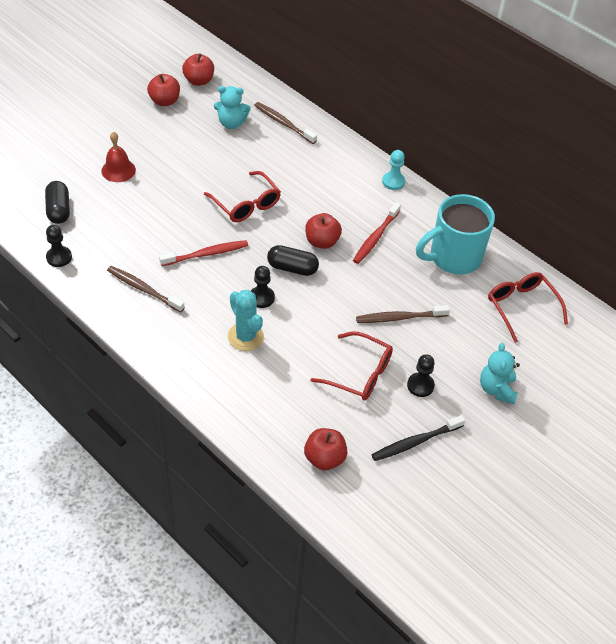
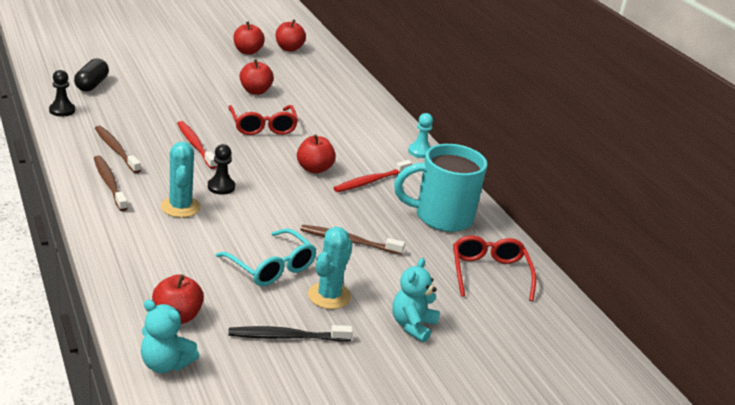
camera: 20 degrees right, 20 degrees down
(118, 170) = (167, 77): red bell -> none
(206, 254) = (195, 145): red toothbrush -> red toothbrush turned 120 degrees counterclockwise
(208, 157) = (255, 91): none -> red apple
(231, 123) = (295, 78): turquoise teddy bear -> turquoise teddy bear (165, 364)
(283, 123) = (344, 90): brown toothbrush -> brown toothbrush (109, 183)
(292, 268) = (269, 177): black capsule -> none
(359, 374) = (271, 267): red glasses -> turquoise glasses
(420, 385) = (329, 296): black pawn -> turquoise cactus

